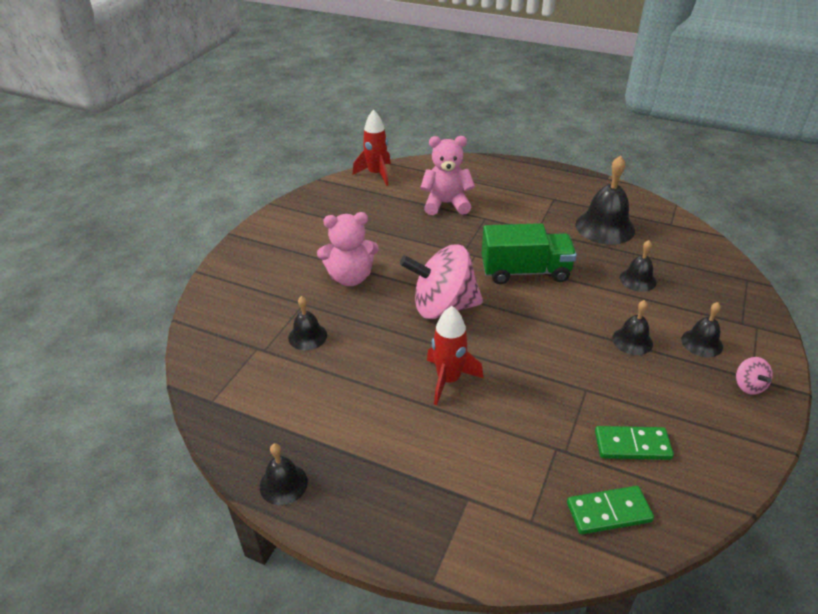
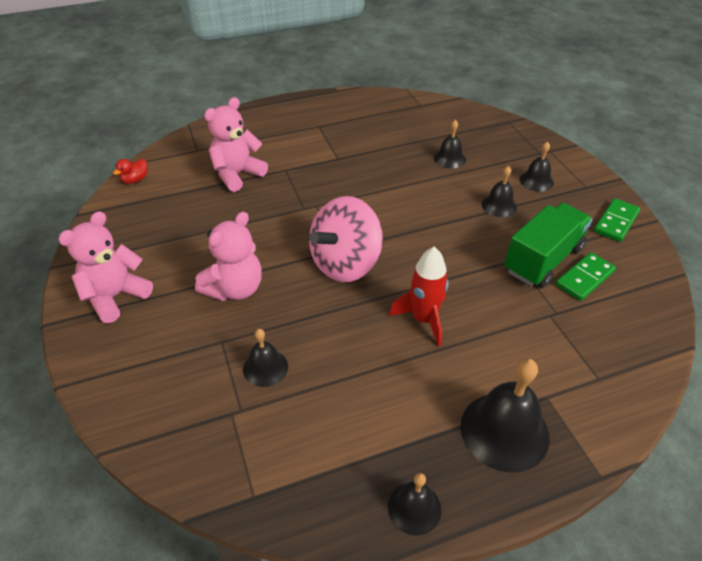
camera: 45 degrees left, 5 degrees up
(280, 240) = (115, 296): none -> pink teddy bear
(376, 174) = (135, 180): red rocket -> red duck
(525, 271) = (370, 197): green truck -> green truck (543, 260)
(605, 227) = (381, 130): black bell -> black bell (504, 431)
(608, 512) = (626, 333): green domino -> green domino (616, 222)
(748, 386) = (591, 193): pink spinning top -> none

